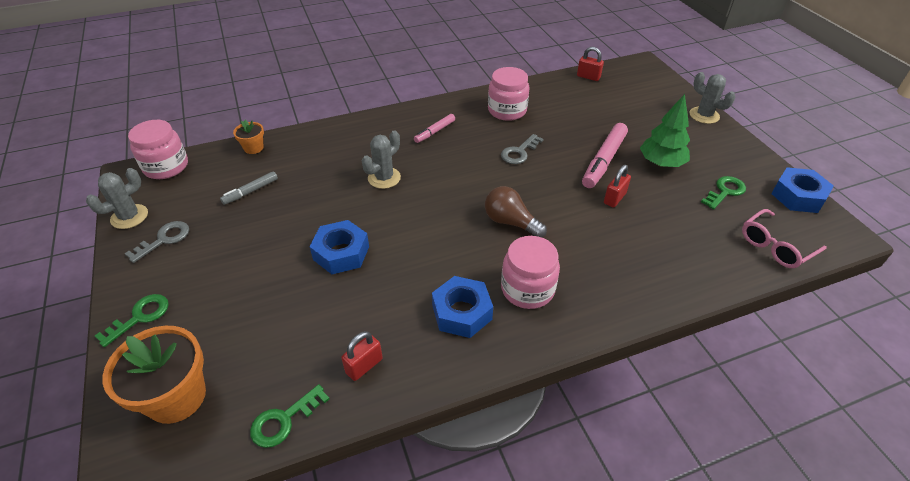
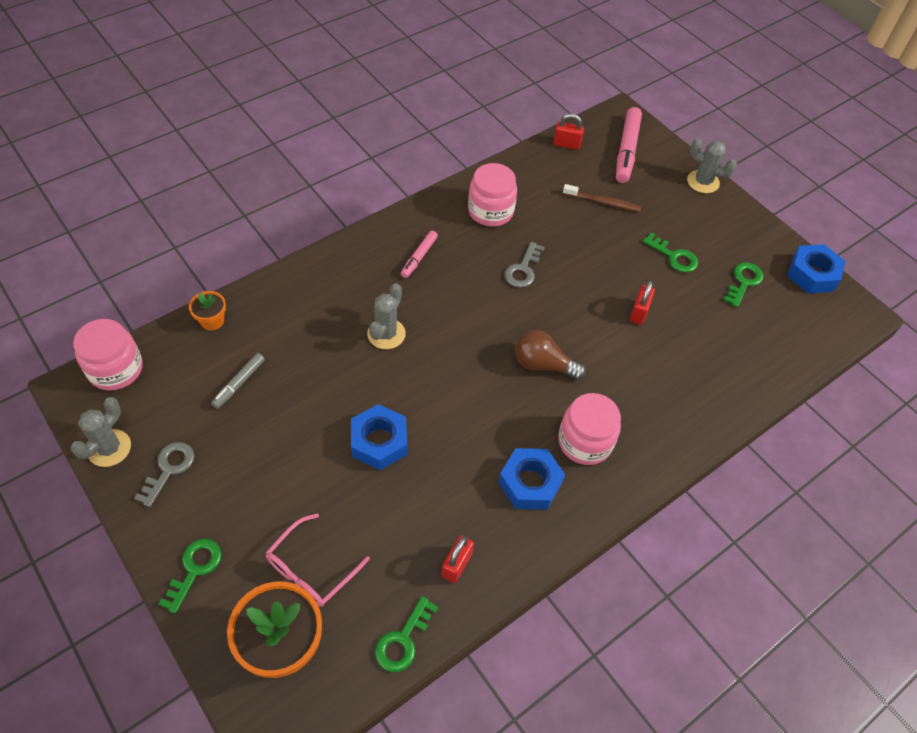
camera: 20 degrees left, 10 degrees up
(604, 161) = (615, 265): pink marker -> pink marker (626, 150)
(607, 117) = (603, 202): none -> brown toothbrush
(661, 163) = (674, 256): green tree -> green key
(775, 246) = (802, 340): pink glasses -> pink glasses (311, 569)

